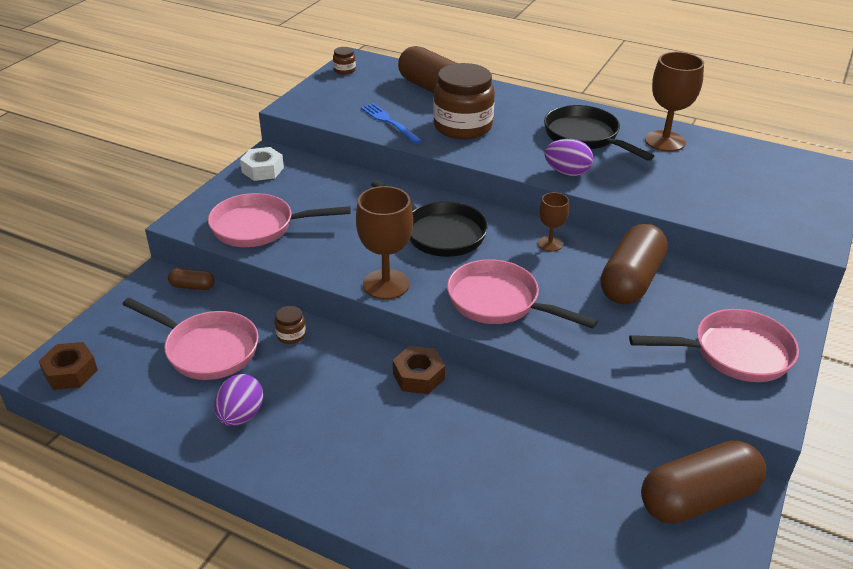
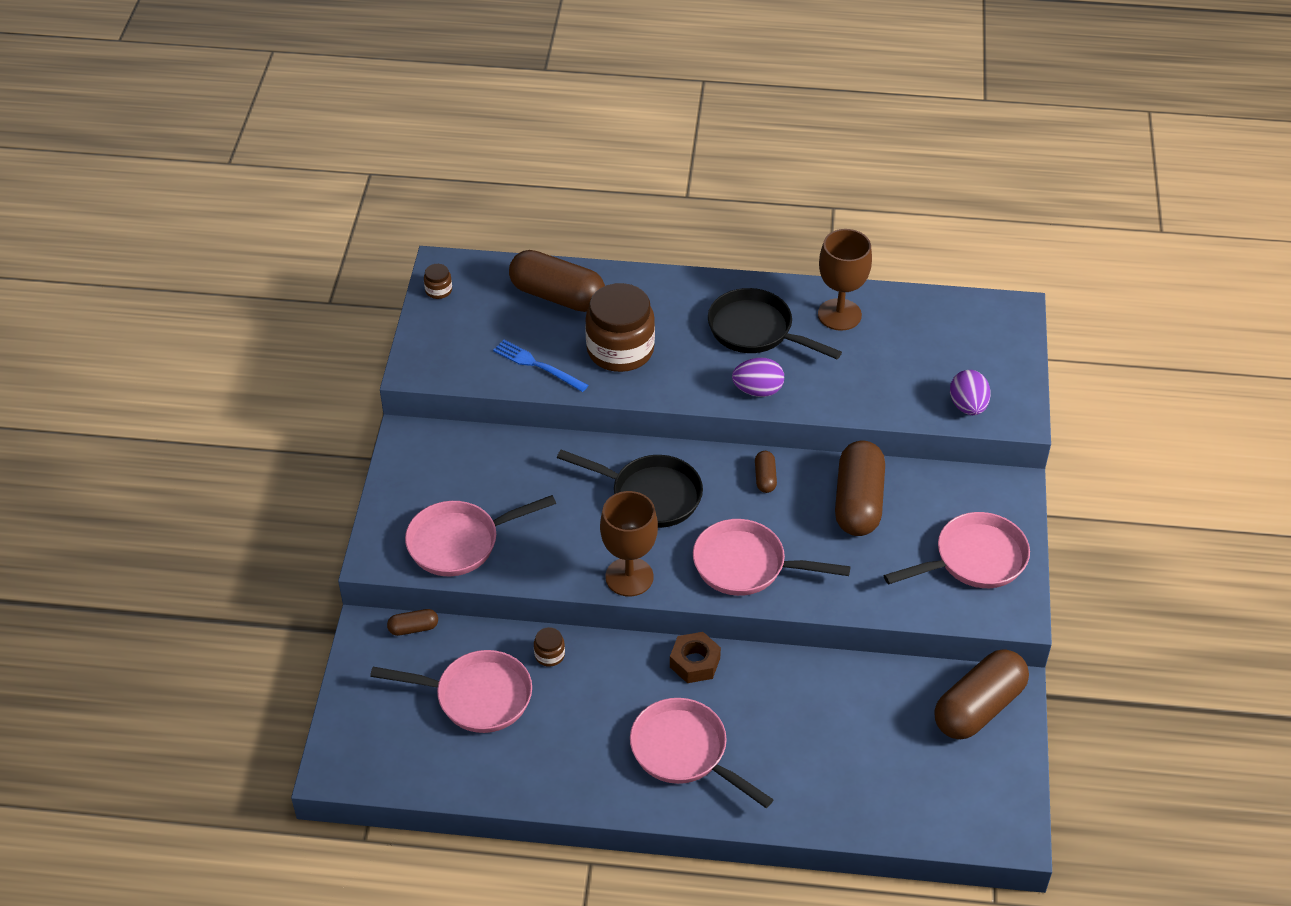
camera: 20 degrees left, 10 degrees up
(70, 372) = (359, 763): brown nut -> none
(241, 416) = (554, 755): purple egg -> purple egg (968, 406)
(262, 170) = (414, 461): white nut -> none
(365, 449) = (684, 752): none -> pink pan
(550, 244) = (765, 478): brown goblet -> brown capsule

